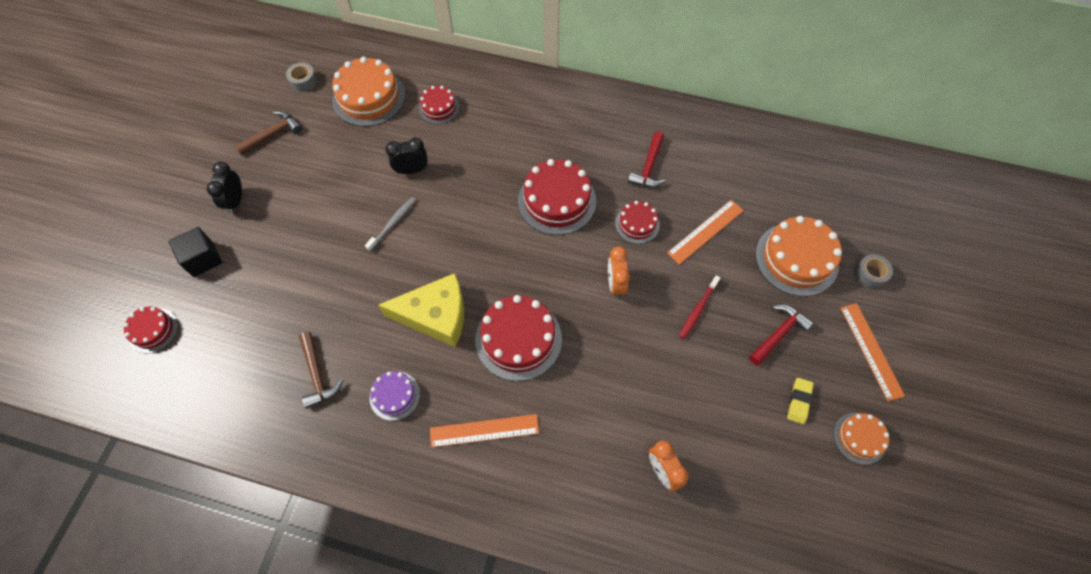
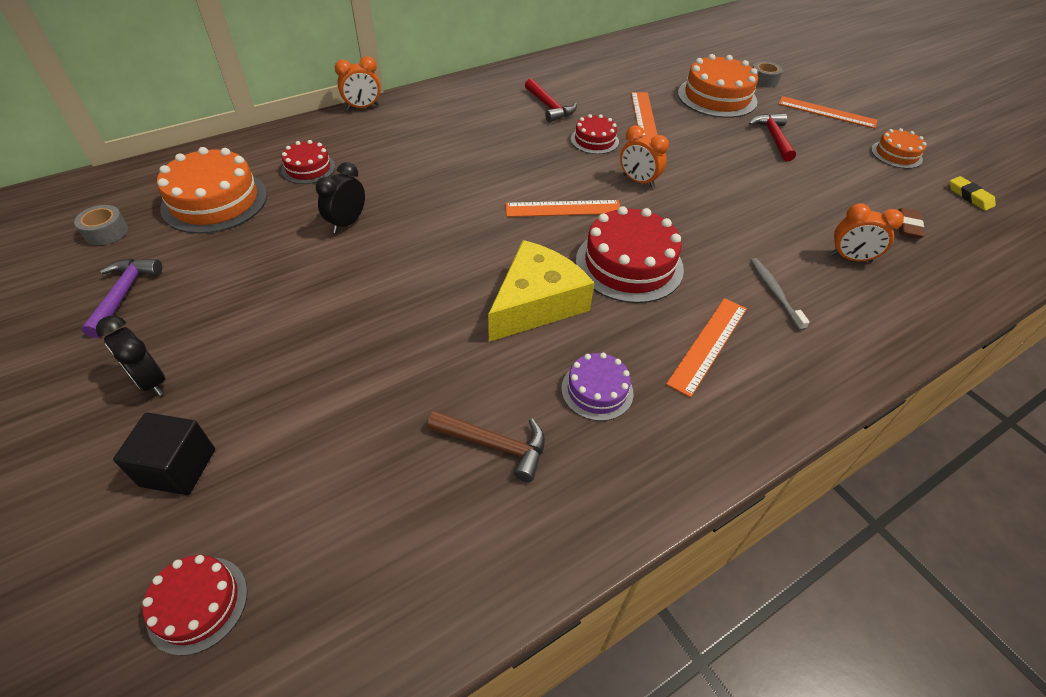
camera: 50 degrees left, 15 degrees down
(273, 134) = (124, 294): brown hammer -> purple hammer
(393, 223) = (387, 270): grey toothbrush -> grey toothbrush (774, 292)
(527, 74) = (363, 107): none -> orange clock
(537, 263) = (563, 209): none -> orange ruler
(557, 201) = (514, 164): red cake -> none
(698, 310) = (711, 158): red toothbrush -> none
(750, 493) = (907, 226): none -> brown eraser
(799, 401) = (842, 161): yellow eraser -> yellow eraser (969, 196)

